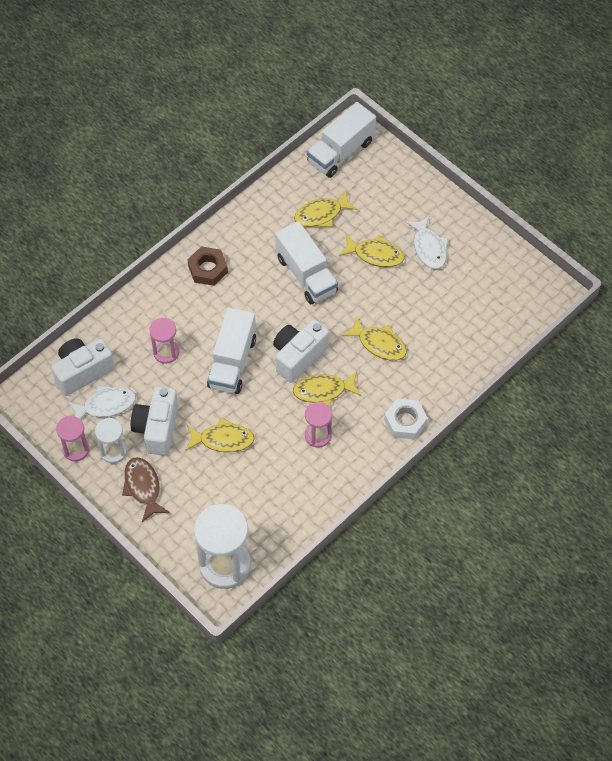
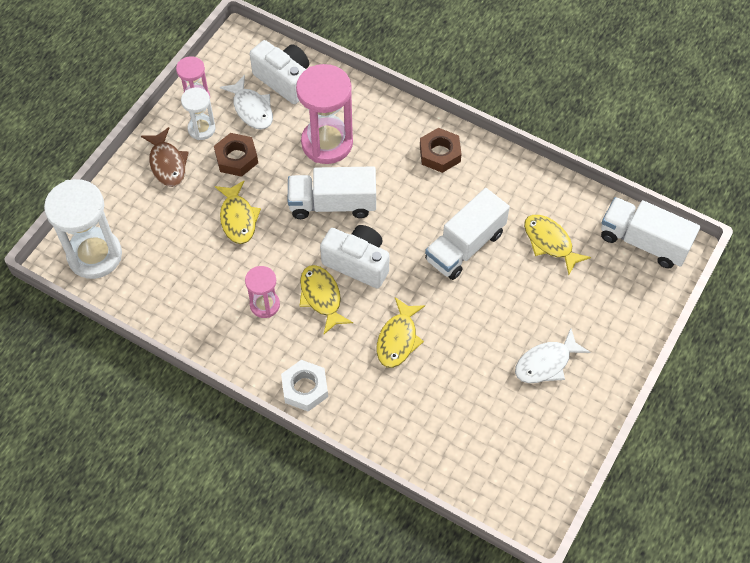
camera: 75 degrees right, 0 degrees up
(143, 487) = (167, 163): brown fish -> brown fish turned 105 degrees clockwise
(157, 428) = (236, 158): white camera -> brown nut
(166, 352) = (327, 143): pink hourglass -> pink hourglass, size x1.85
(375, 255) = (516, 309): yellow fish -> none

